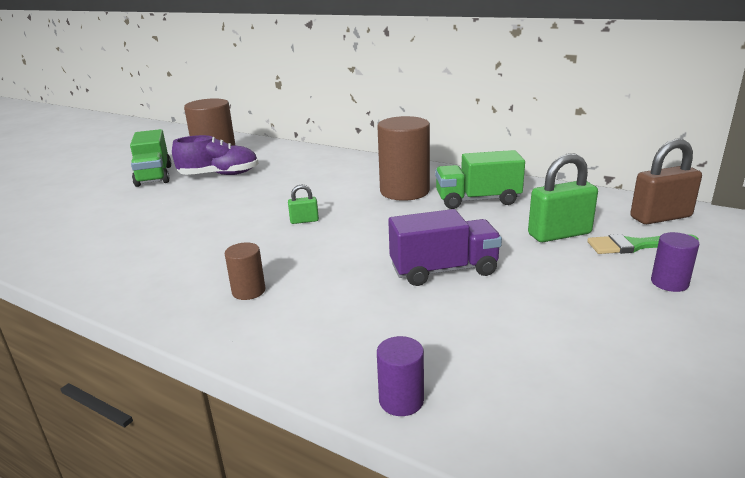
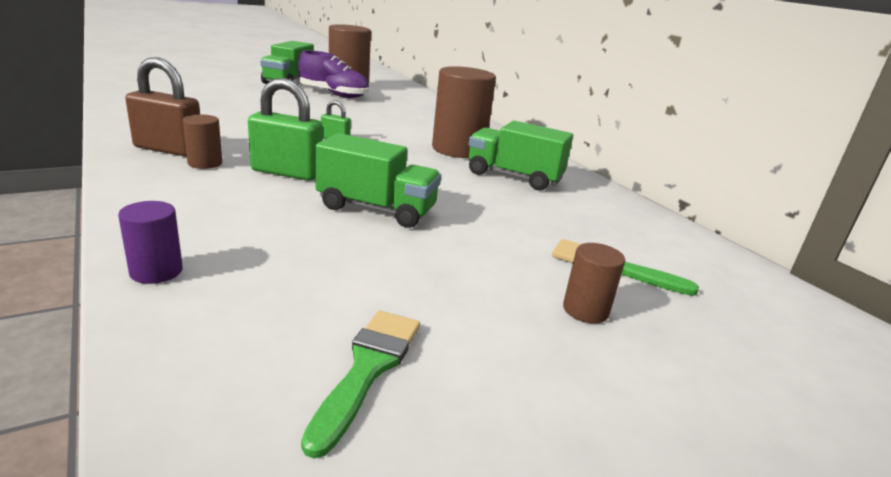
camera: 25 degrees right, 0 degrees up
(443, 270) = (376, 209): purple truck -> green truck
(559, 234) = (543, 228): green padlock -> green padlock (286, 172)
(639, 387) = (368, 368): none -> green brush
(660, 217) = (693, 258): brown padlock -> brown padlock (168, 149)
(669, 283) = (585, 310): purple cylinder -> brown cylinder

